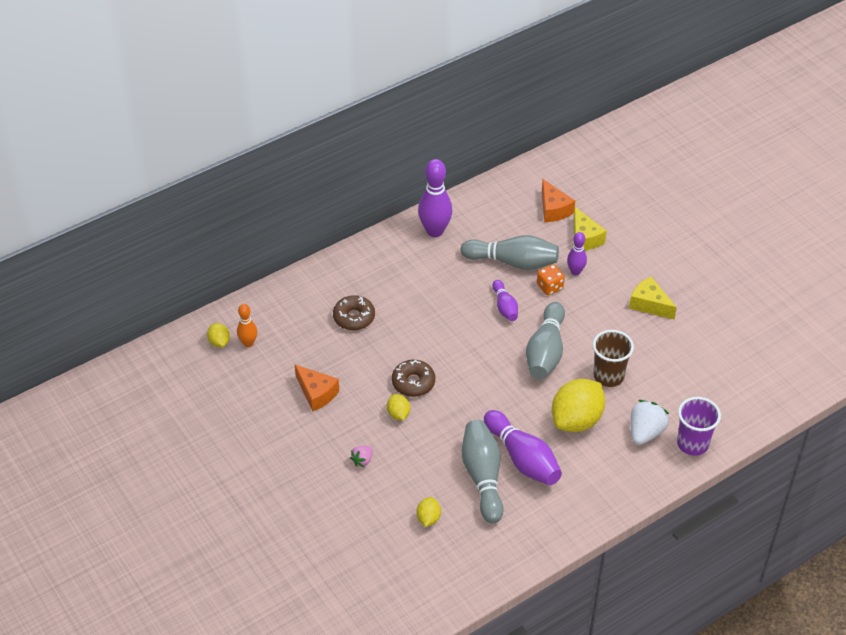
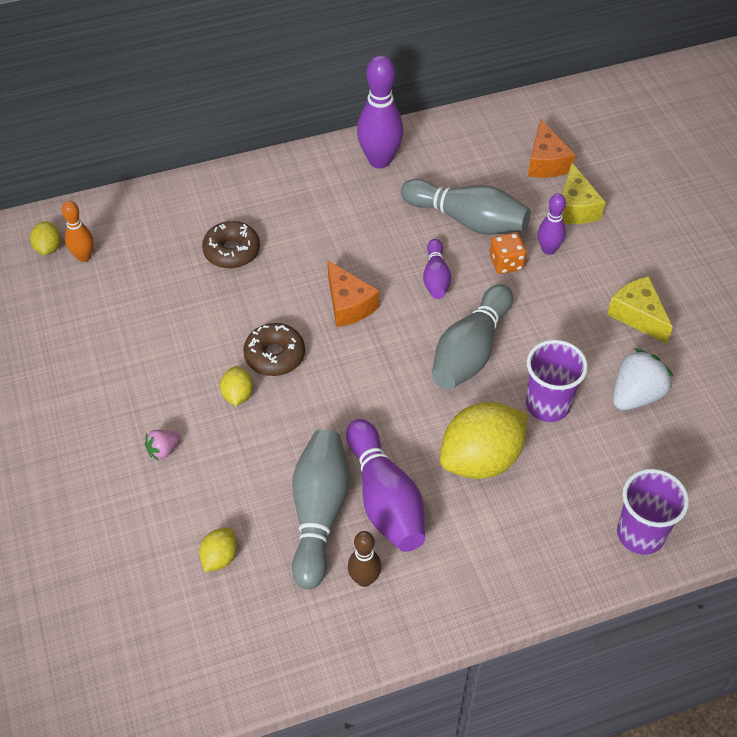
camera: 15 degrees right, 5 degrees up
(316, 393) = (142, 342): orange cheese -> orange cheese (348, 304)
(527, 510) = (364, 579): none -> brown bowling pin
(608, 376) = (547, 405): brown cup -> purple cup
(645, 432) = (575, 500): white strawberry -> white strawberry (636, 395)

